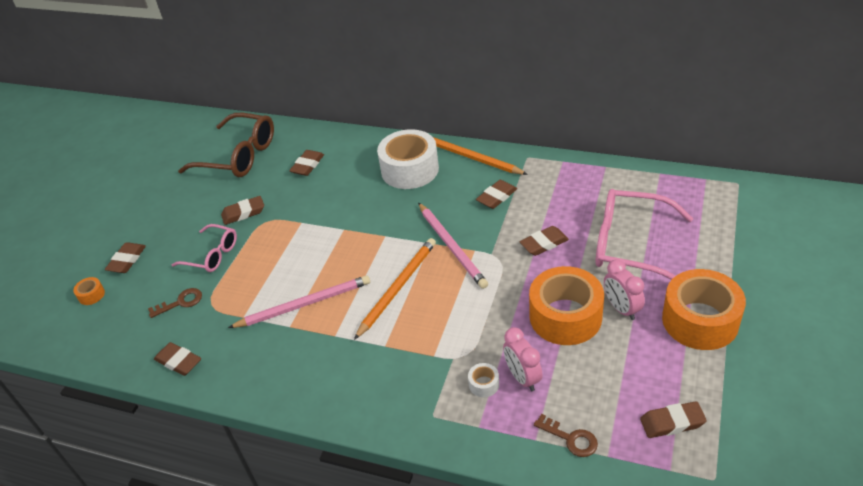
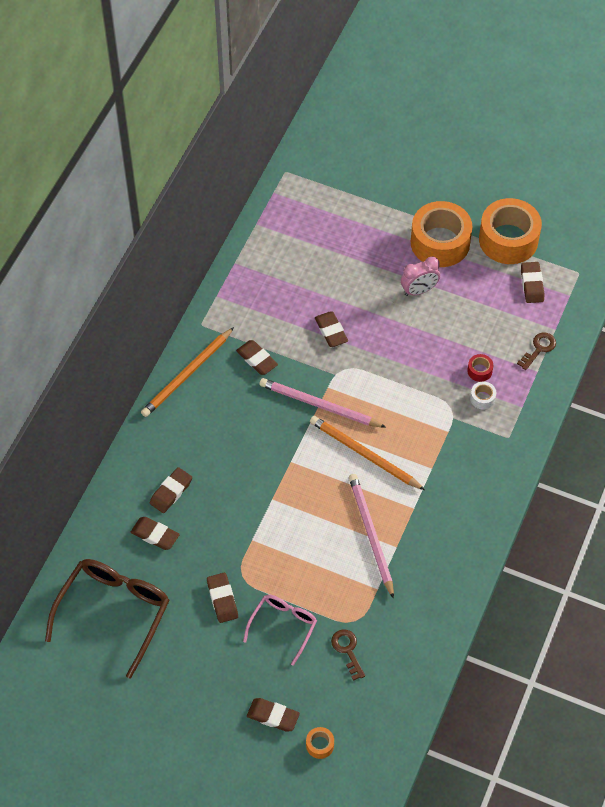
camera: 90 degrees left, 15 degrees up
(179, 361) = (424, 642): brown eraser -> brown eraser (171, 492)
(410, 170) = (192, 433): white tape -> none
(452, 247) = (319, 405): pink pencil -> pink pencil turned 135 degrees counterclockwise
(522, 377) = (479, 371): pink clock -> red tape
(565, 316) = (421, 331): orange tape -> orange tape (508, 239)
(630, 244) = (346, 268): pink glasses -> none

